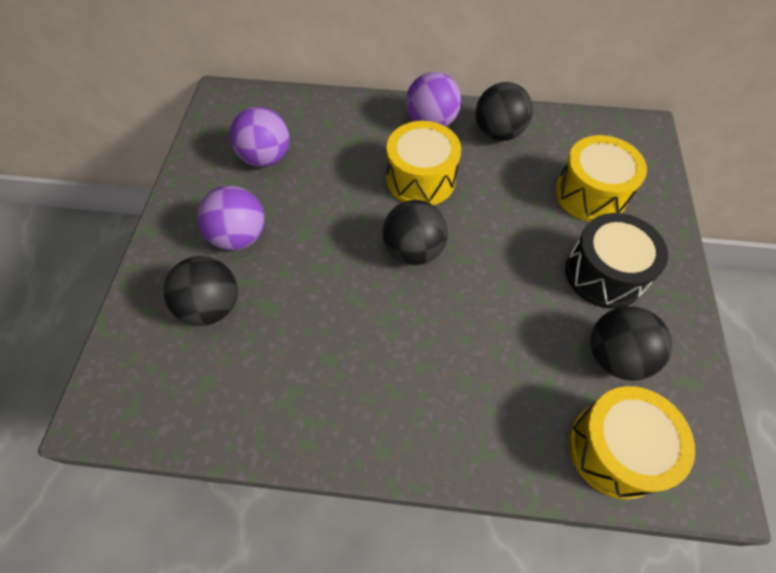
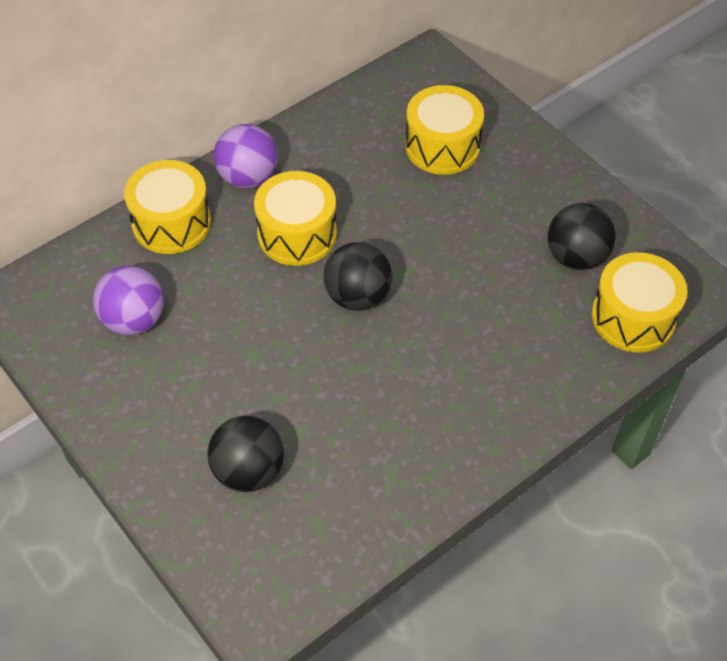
camera: 45 degrees left, 5 degrees down
(239, 236) = (199, 402): purple ball -> none
(354, 117) = (171, 223): none -> yellow drum
(498, 133) = (316, 145): black ball -> none
(604, 274) = (513, 203): black drum -> none

